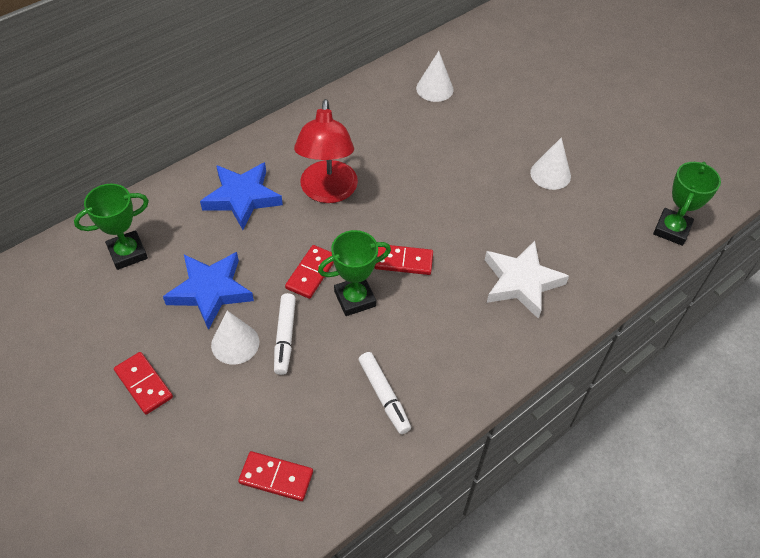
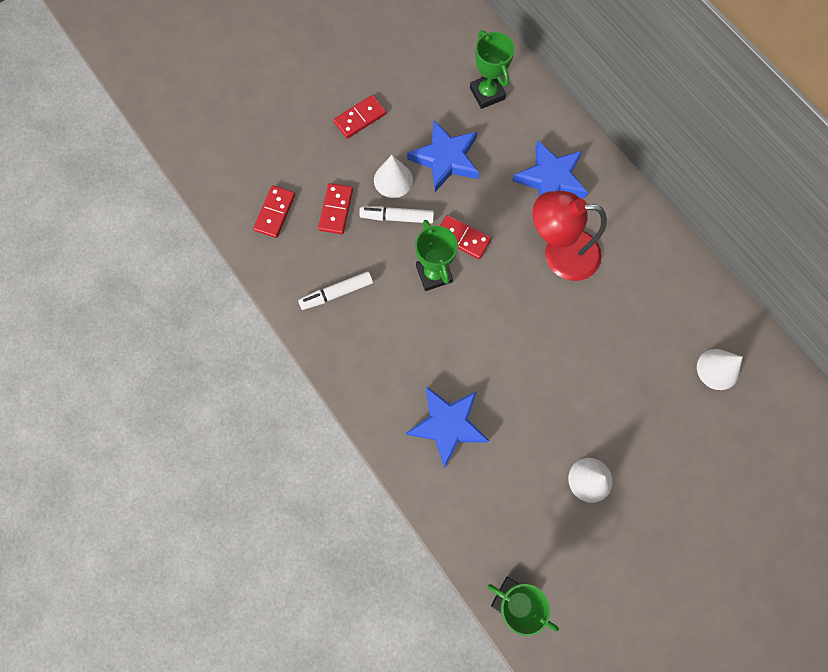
camera: 95 degrees right, 20 degrees up
(403, 261) = (475, 318): red domino -> red domino (336, 210)
(521, 282) = (447, 425): white star -> blue star

